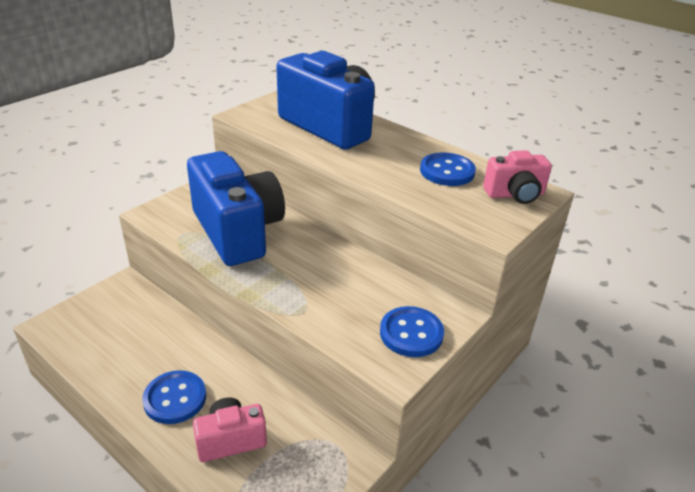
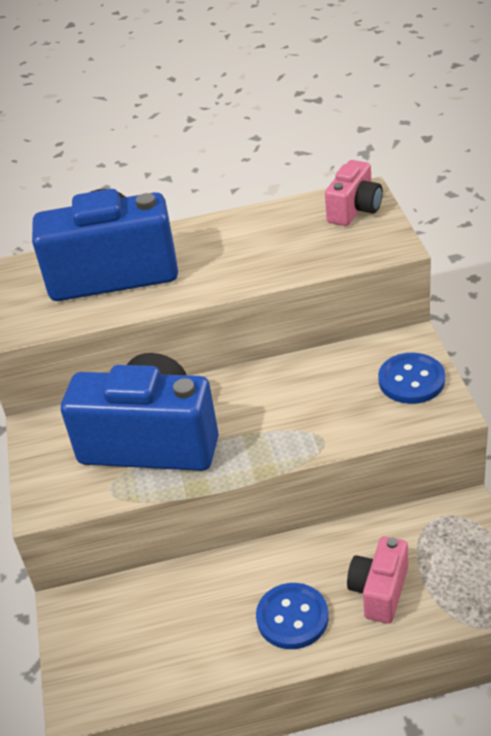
camera: 45 degrees left, 5 degrees up
(447, 171) = (279, 231): blue button -> none

